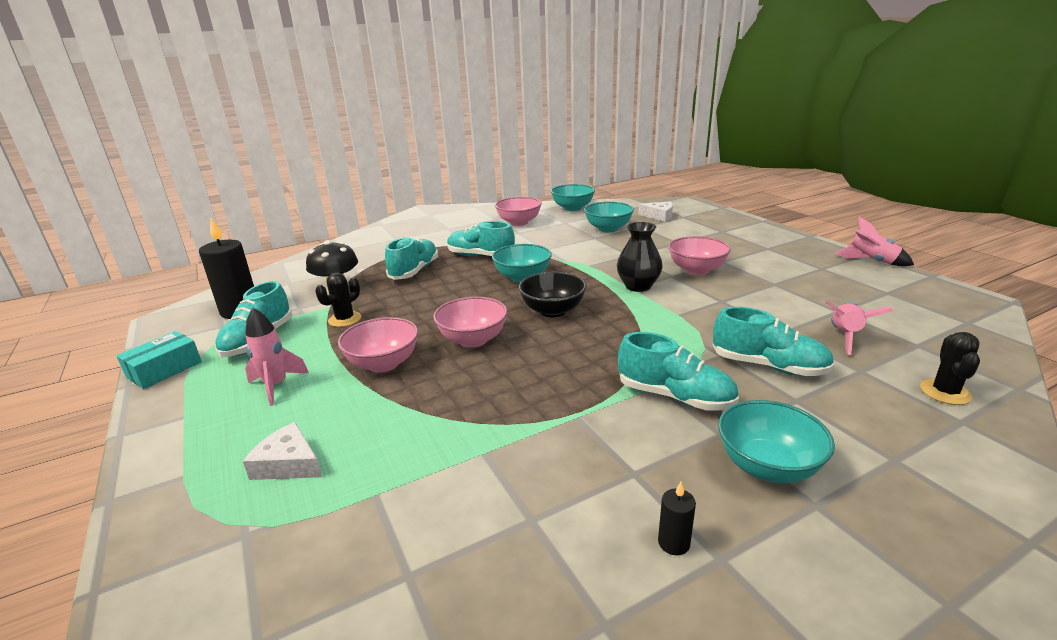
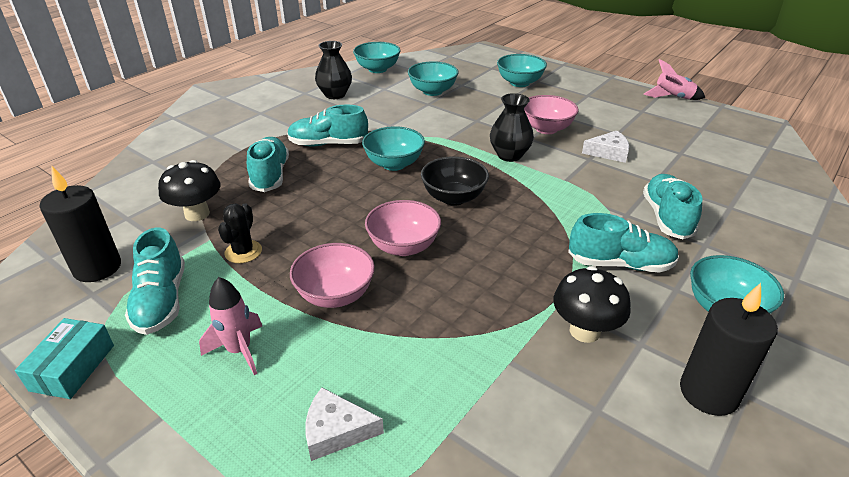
camera: 25 degrees left, 10 degrees up
(519, 222) = (335, 95): pink bowl -> black vase
(582, 446) = (584, 331): none -> black mushroom
(659, 216) = (469, 69): white cheese -> white cheese (609, 152)
(674, 543) = (708, 393): black candle -> black candle, size x2.23
(701, 231) = (519, 83): none -> turquoise bowl
(768, 366) = (666, 217): turquoise shoe -> turquoise shoe turned 90 degrees counterclockwise
(845, 336) = (700, 177): pink rocket -> none
(945, 392) = (791, 213): black cactus -> none

